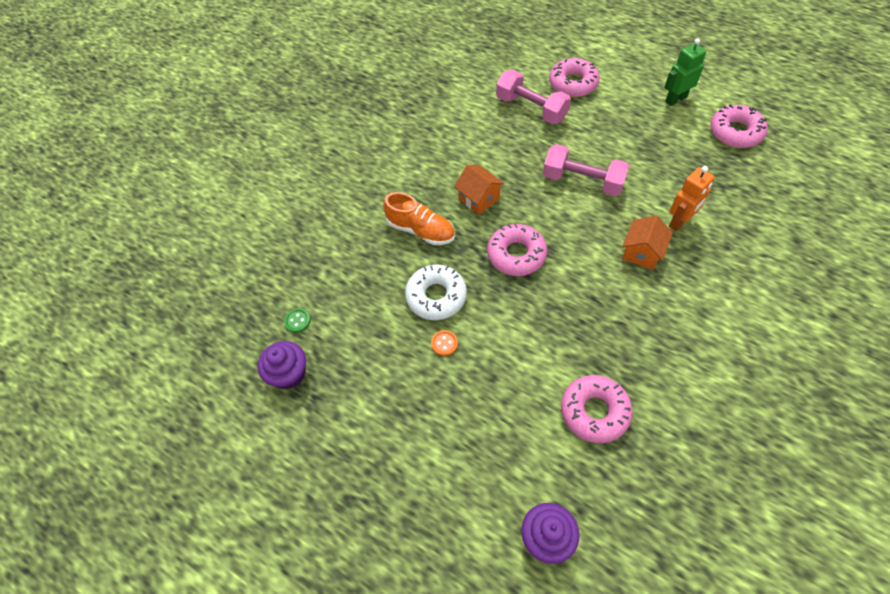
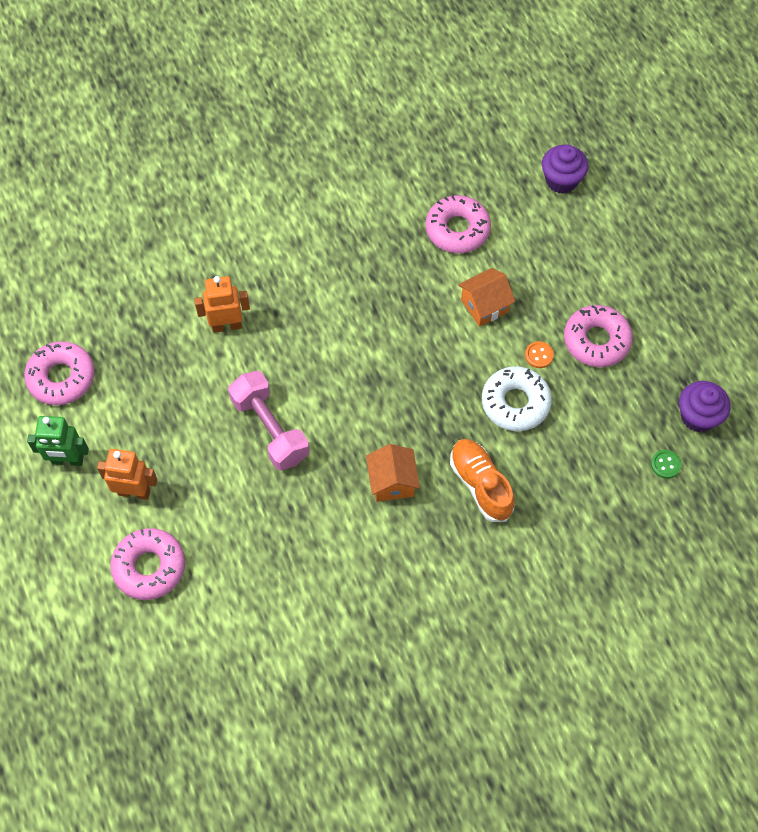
camera: 150 degrees left, 5 degrees up
(516, 255) = (407, 395): pink donut -> pink donut (596, 341)
(531, 108) = (232, 564): pink dumbbell -> none
(621, 107) = (134, 492): none -> orange robot
(642, 252) = (292, 321): orange house -> orange house (484, 306)

